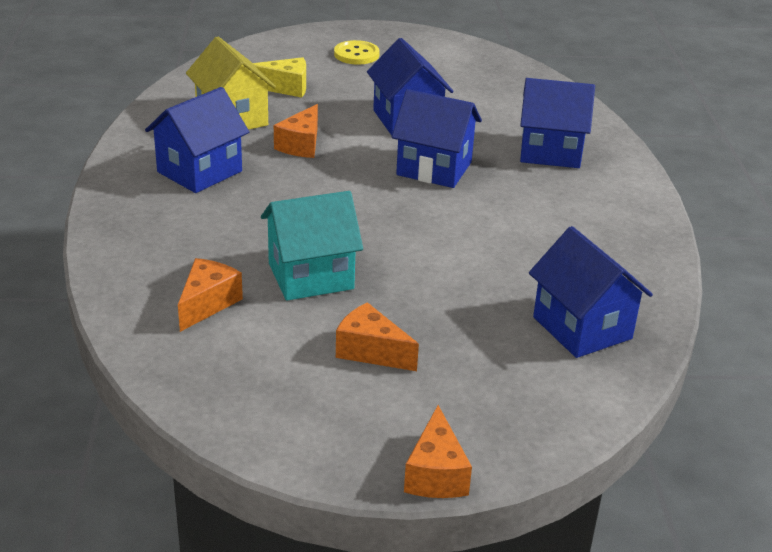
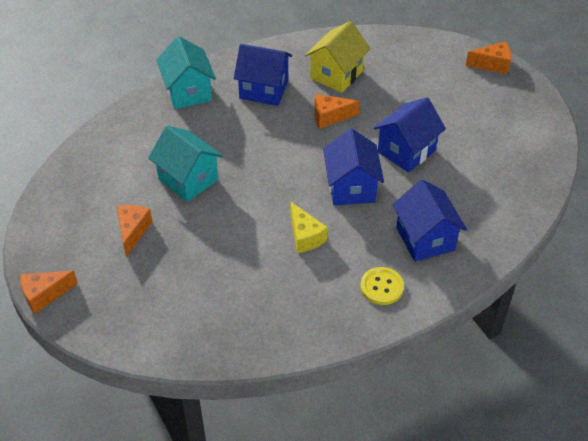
camera: 65 degrees right, 15 degrees up
(133, 227) = (188, 92): none -> turquoise house
(207, 303) = (137, 151): orange cheese -> orange cheese (492, 64)
(285, 88) = (397, 79): yellow cheese -> yellow cheese (305, 236)
(356, 54) = (479, 91): yellow button -> yellow button (381, 287)
(582, 328) = (213, 319): blue house -> none

